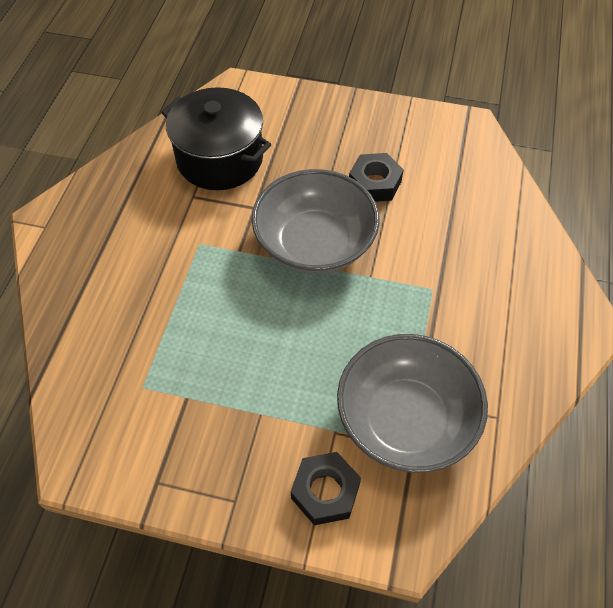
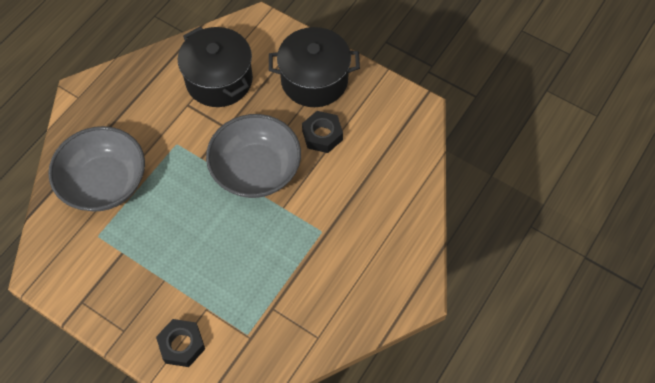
camera: 20 degrees right, 5 degrees up
(334, 129) = (314, 80): none -> black pot
(405, 419) = (256, 317): grey bowl -> grey bowl (104, 182)

